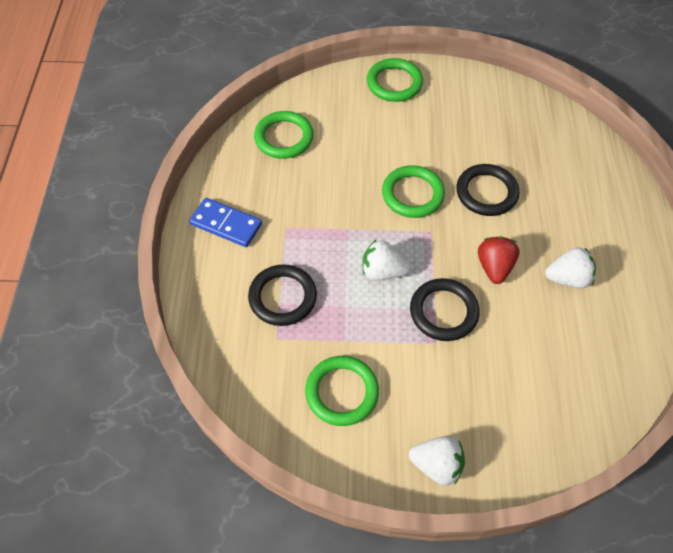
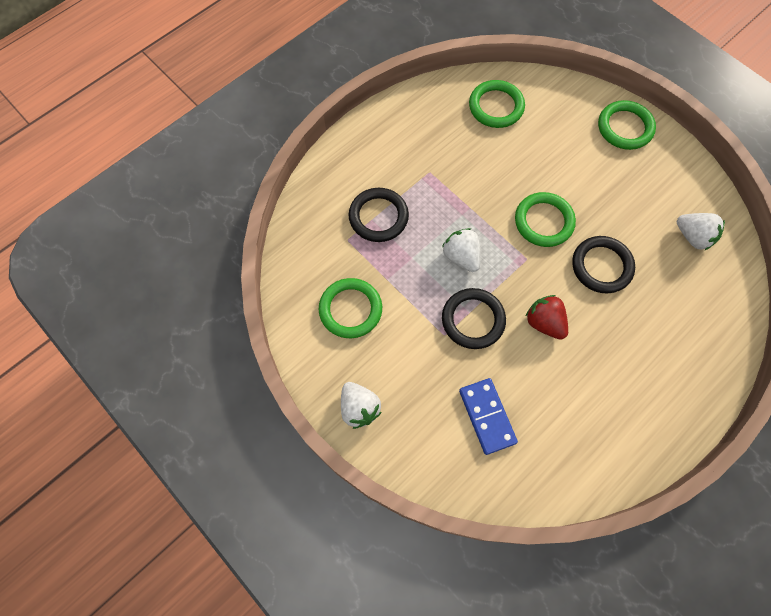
camera: 45 degrees right, 10 degrees up
(226, 224) = (393, 137): blue domino -> blue domino (487, 416)
(494, 267) = (544, 322): red strawberry -> red strawberry turned 90 degrees counterclockwise
(568, 278) = (590, 378): white strawberry -> white strawberry (693, 237)

